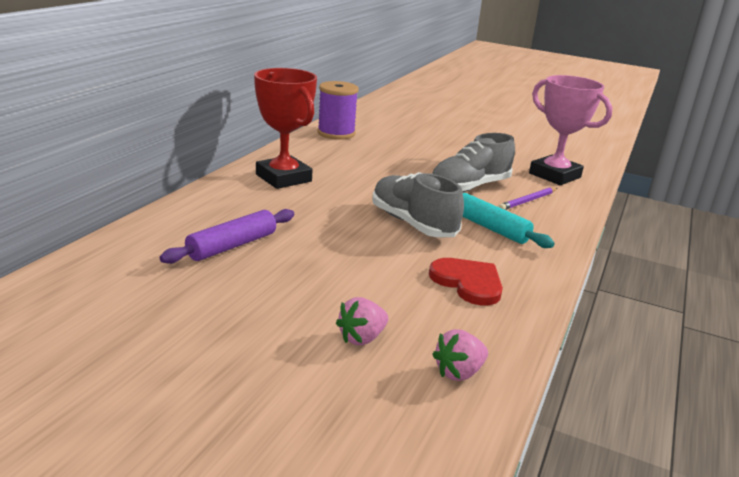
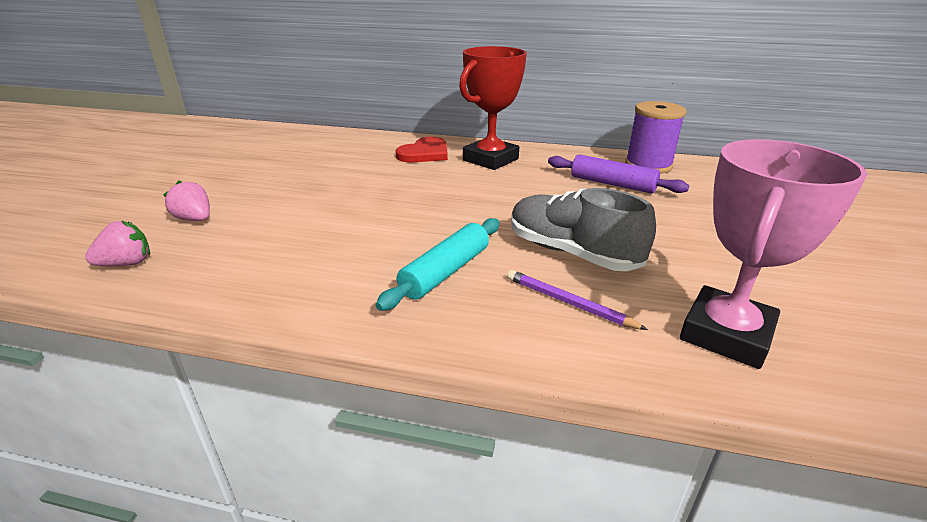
camera: 80 degrees right, 5 degrees up
(232, 246) = (341, 161): purple rolling pin -> purple rolling pin (612, 184)
(413, 224) = (426, 224): grey shoe -> none
(459, 372) = (127, 264): pink strawberry -> pink strawberry turned 105 degrees clockwise
(468, 283) = (293, 262): red heart -> red heart (425, 153)

